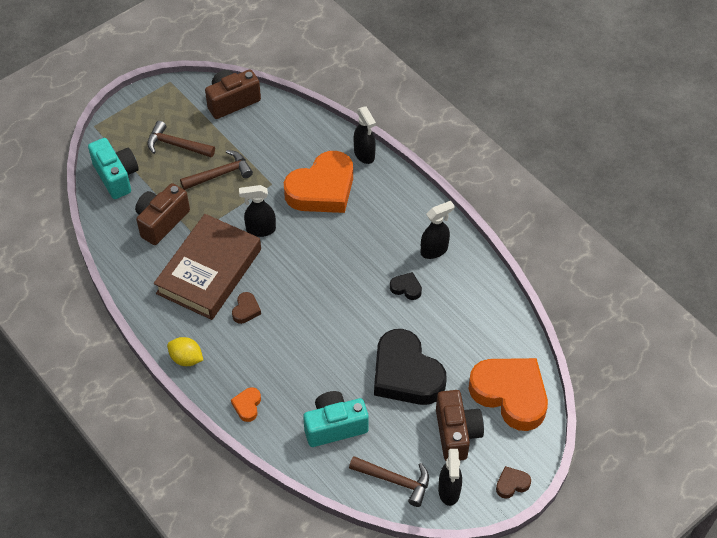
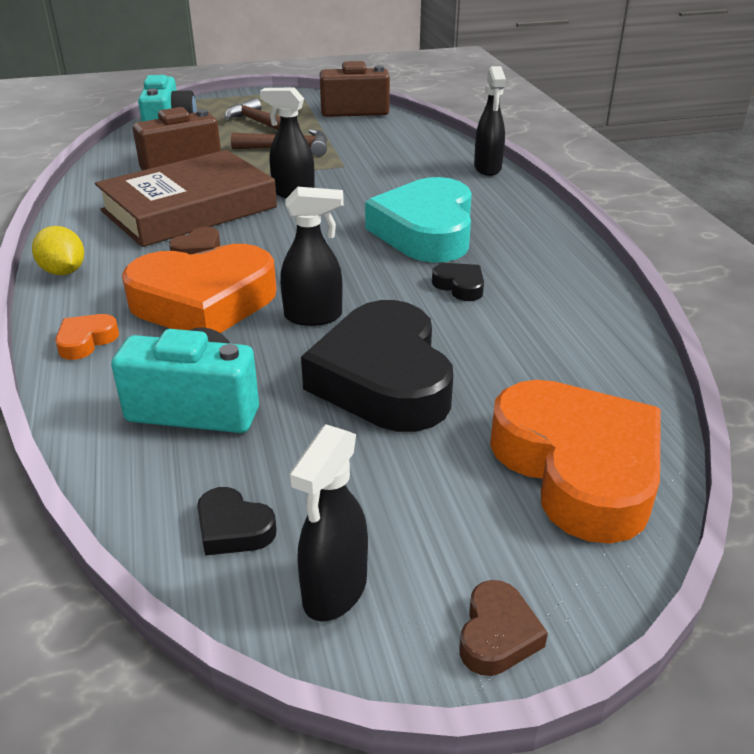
camera: 25 degrees right, 20 degrees down
(322, 189) = (406, 181): orange heart -> orange heart (203, 302)
(362, 242) = (426, 231): none -> turquoise heart
(395, 481) = (233, 528): brown hammer -> black heart
(434, 250) = (534, 261): black spray bottle -> black spray bottle (314, 316)
(456, 433) = (422, 493): brown camera -> none
(512, 484) = (497, 635): brown heart -> brown heart turned 105 degrees clockwise

